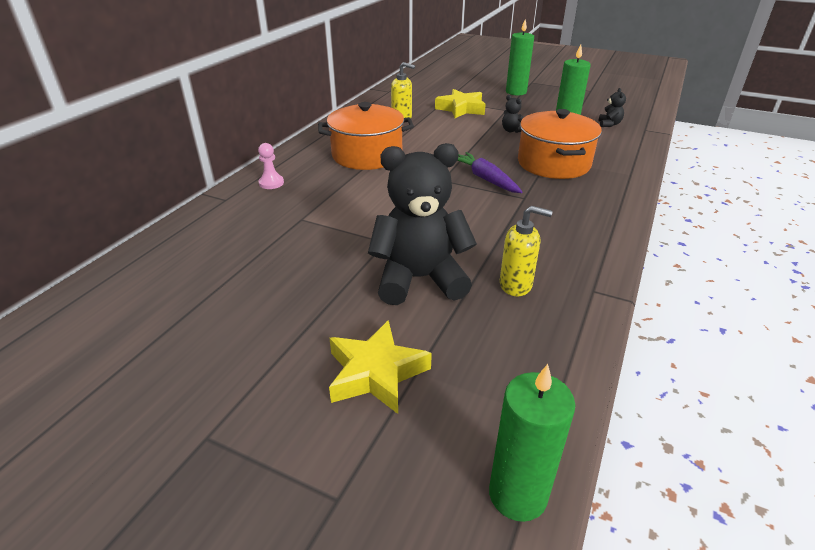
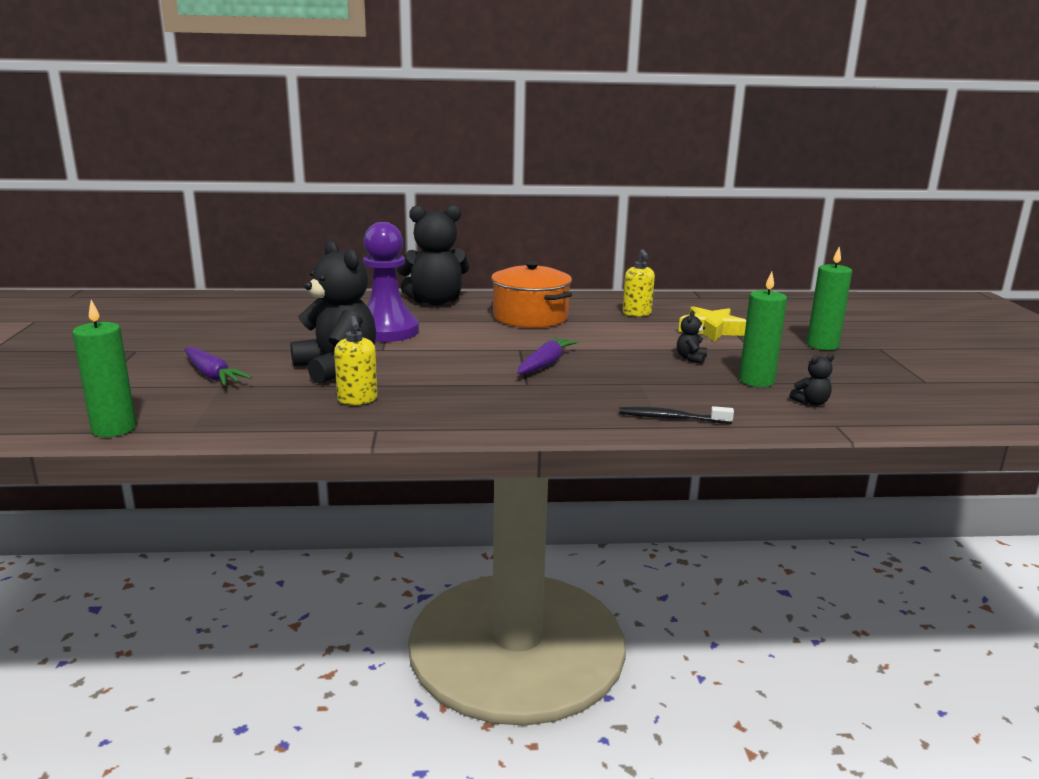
camera: 60 degrees right, 15 degrees down
(271, 183) = (435, 302): pink pawn -> black teddy bear
(333, 227) = (386, 331): none -> purple pawn
(376, 373) = (212, 375): yellow star -> purple carrot
(553, 163) = (631, 387): orange pot -> none
(617, 168) = (671, 418): none -> black toothbrush

